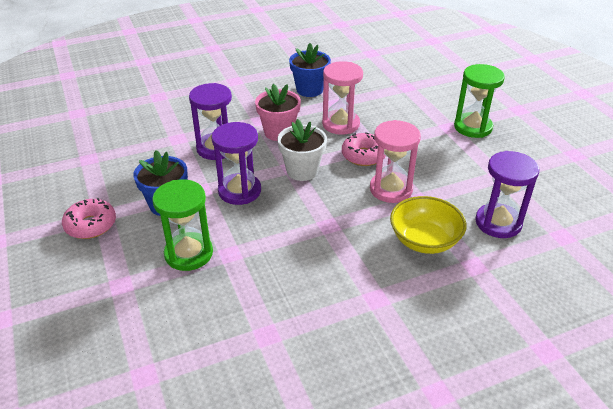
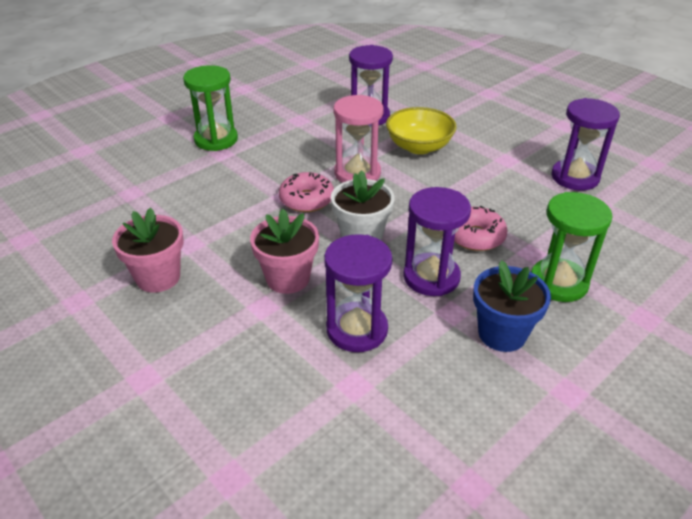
camera: 110 degrees left, 0 degrees up
(91, 225) = (596, 395): pink donut -> pink donut (475, 236)
(309, 90) = (158, 277): blue flower pot -> pink flower pot
(320, 341) = (575, 177): none -> purple hourglass
(341, 124) = (245, 229): pink hourglass -> none

